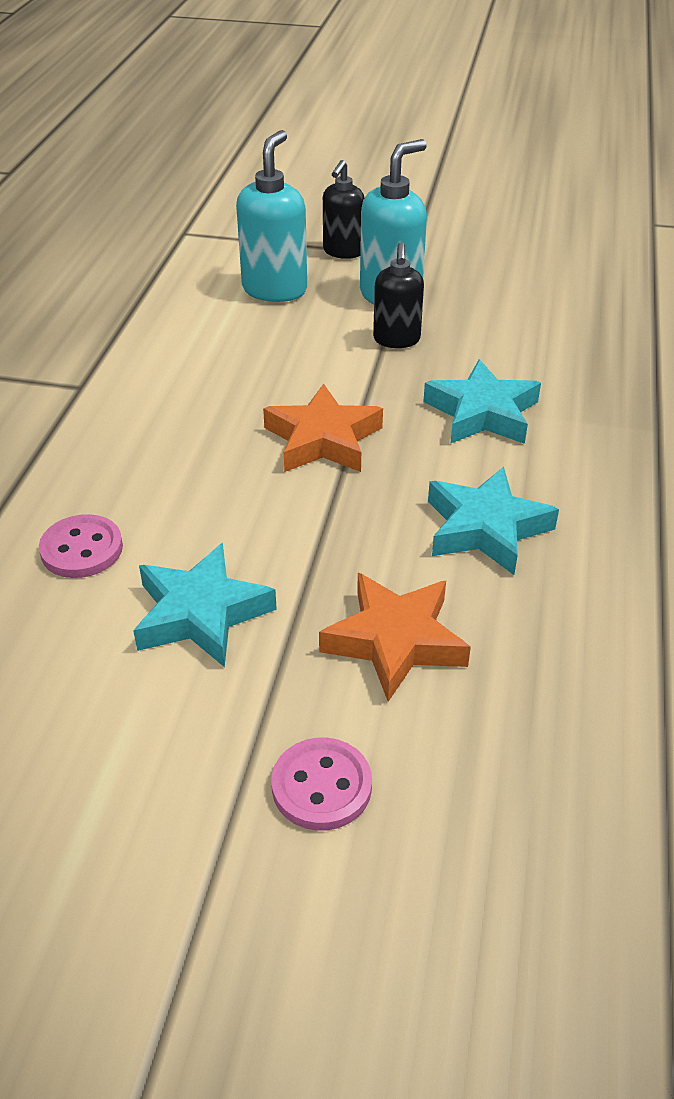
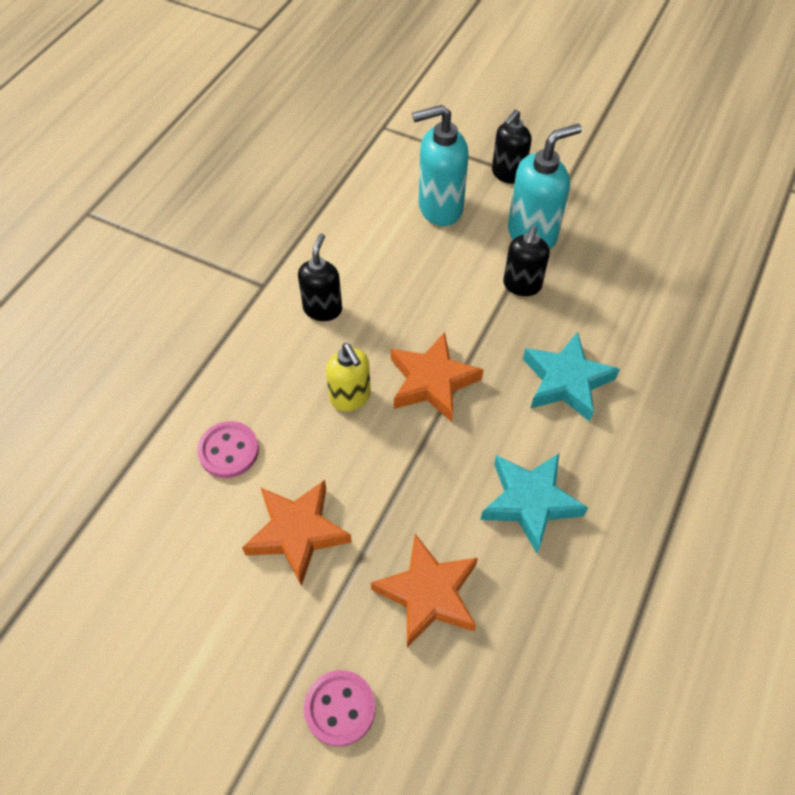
camera: 15 degrees right, 15 degrees up
(163, 396) = (322, 309): none -> black soap dispenser
(201, 613) = (297, 532): turquoise star -> orange star
(226, 471) = (350, 397): none -> yellow soap dispenser
(275, 289) = (439, 208): turquoise soap dispenser -> turquoise soap dispenser turned 135 degrees counterclockwise

